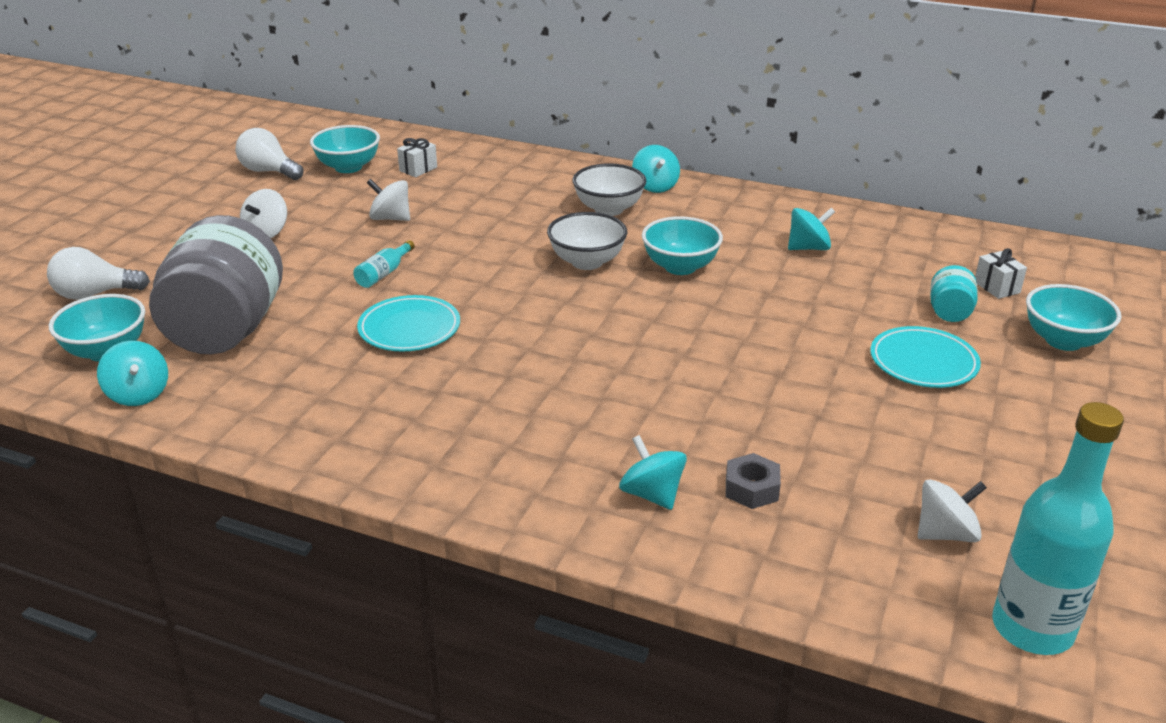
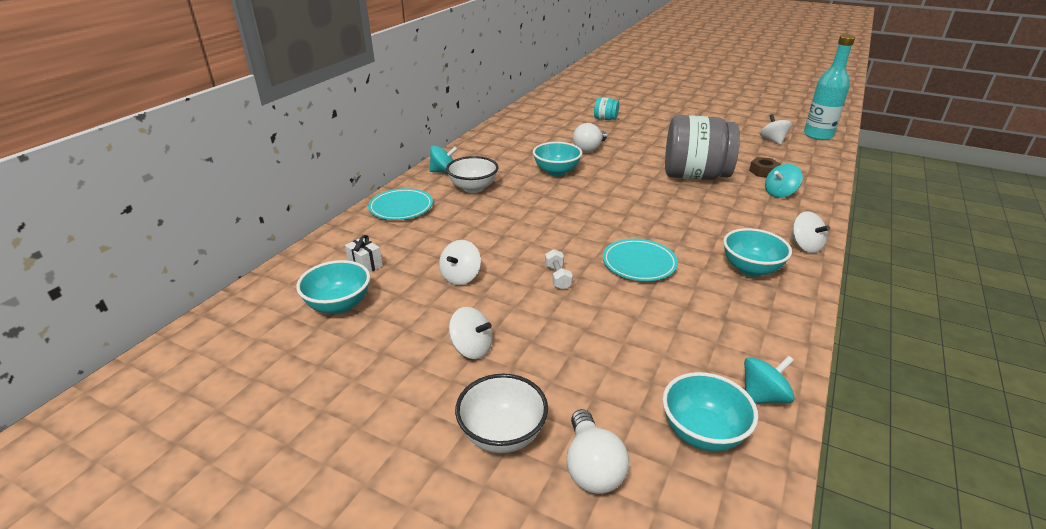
camera: 85 degrees left, 0 degrees up
(226, 330) = (653, 355): grey jar -> grey jar (695, 176)
(269, 171) = (320, 361): white light bulb -> white light bulb (589, 148)
(383, 273) = (558, 277): turquoise bottle -> white dumbbell
(452, 488) = (805, 246): none -> white spinning top
(587, 262) = (547, 198): white bowl -> white bowl (502, 434)
(751, 489) = (763, 172): grey nut -> brown nut
(808, 248) = (538, 139): turquoise spinning top -> none
(923, 363) = (650, 129): turquoise plate -> turquoise plate (401, 208)
(997, 287) = (582, 108): white gift -> none
(1063, 341) = (627, 104): turquoise bowl -> turquoise bowl (750, 269)

